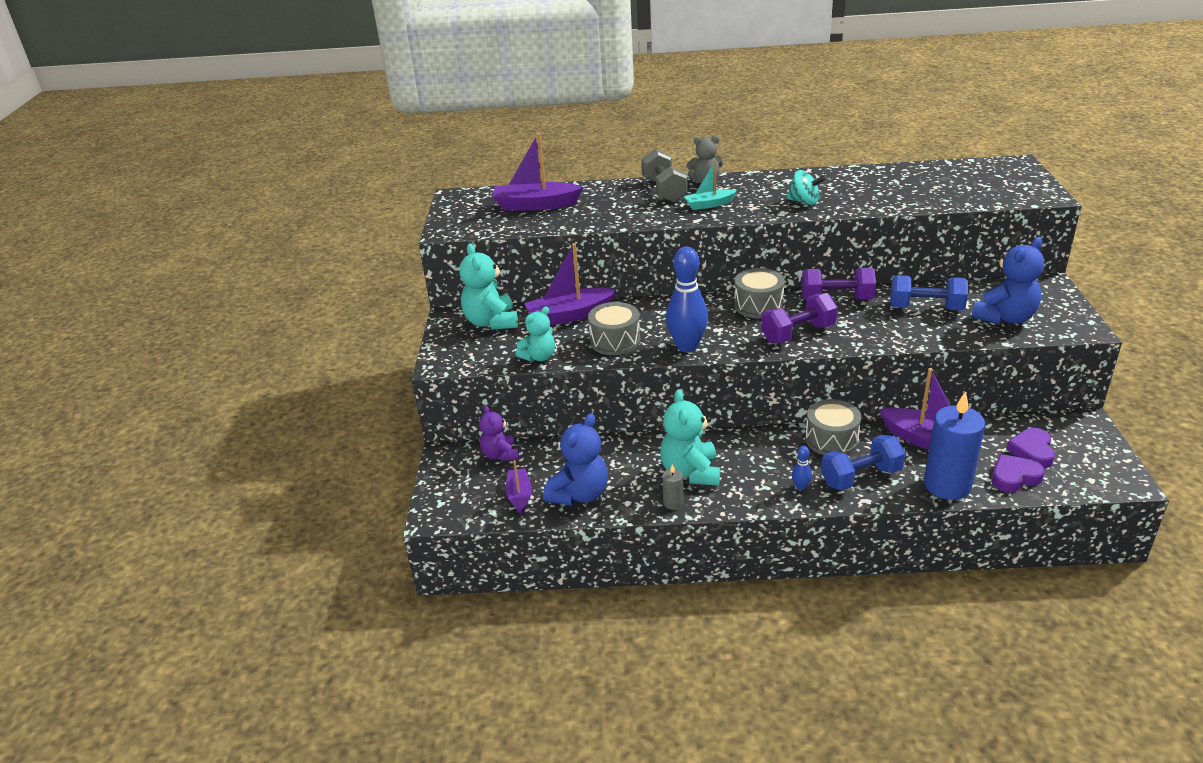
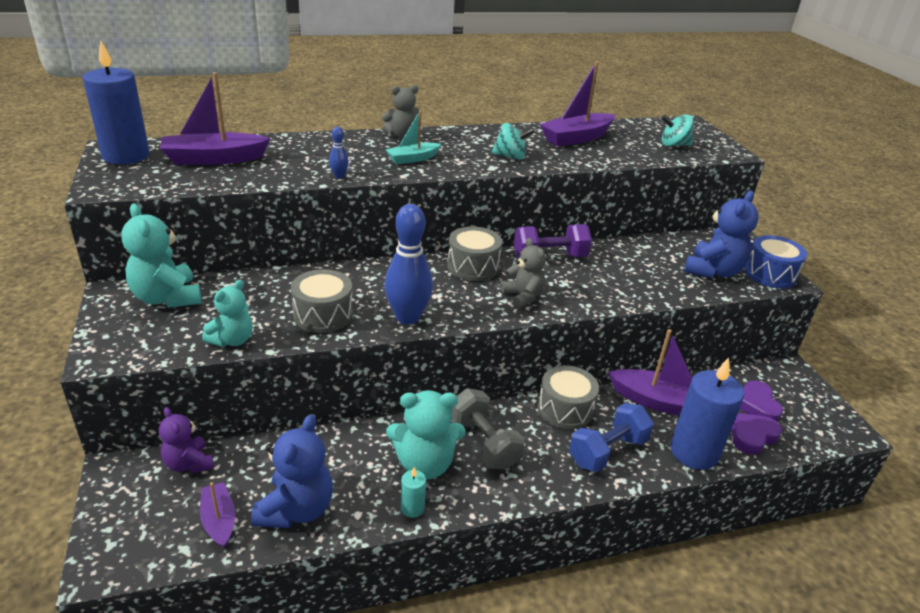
camera: 20 degrees left, 0 degrees up
(465, 203) = (126, 156): none -> blue candle
(570, 315) = (264, 286): purple boat -> purple boat (576, 138)
(664, 190) = (360, 144): grey dumbbell -> grey dumbbell (484, 443)
(673, 503) = (412, 508): grey candle -> turquoise candle
(690, 472) = (424, 464): turquoise teddy bear -> turquoise teddy bear turned 75 degrees counterclockwise
(798, 333) = (523, 296): purple dumbbell -> grey teddy bear
(800, 487) = (549, 470): blue bowling pin -> blue bowling pin (339, 176)
(925, 308) = (637, 264): blue dumbbell -> none
(984, 188) = (674, 145): none -> turquoise spinning top
(1068, 323) = (770, 274): none -> blue drum

